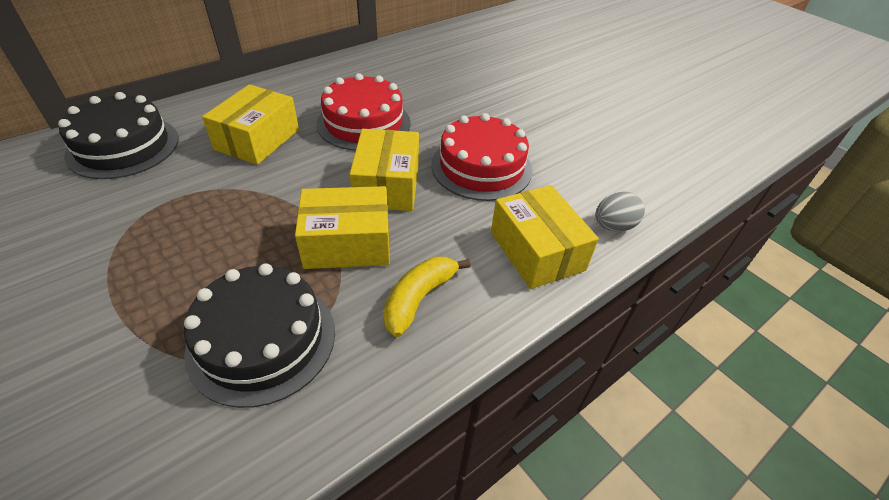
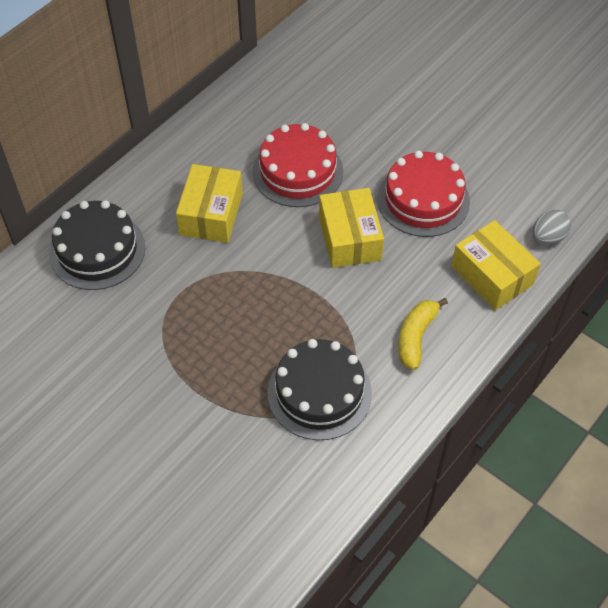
camera: 10 degrees left, 10 degrees up
(347, 243) = (342, 302): yellow box -> none

